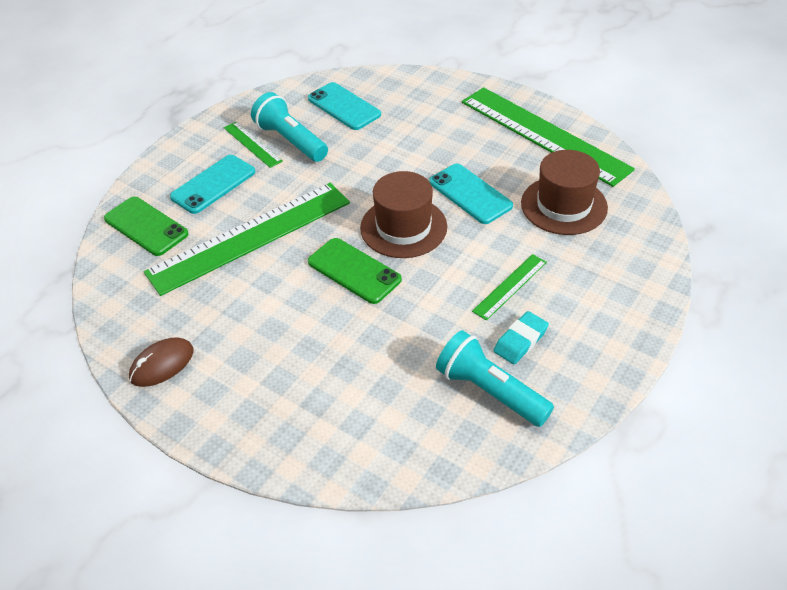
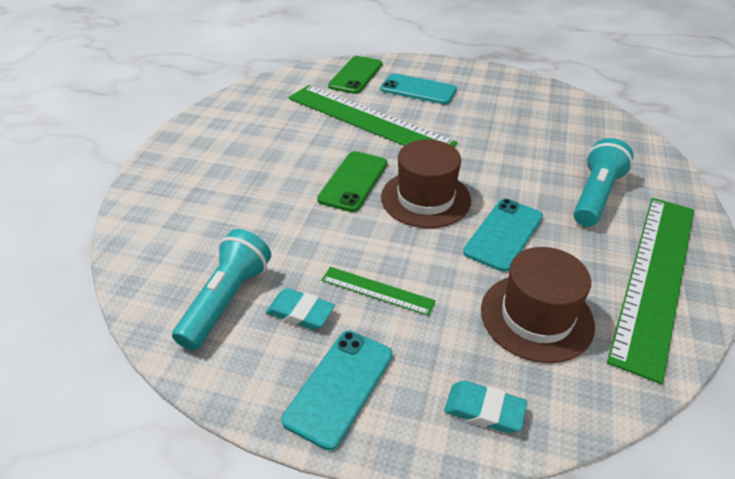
camera: 70 degrees right, 5 degrees down
(162, 364) = (223, 116): brown mouse -> none
(252, 144) = (479, 94): green ruler -> none
(290, 141) = (498, 111): turquoise flashlight -> turquoise flashlight (595, 196)
(344, 106) = (571, 127): turquoise phone -> turquoise phone (339, 387)
(638, 257) = (484, 410): none -> turquoise eraser

